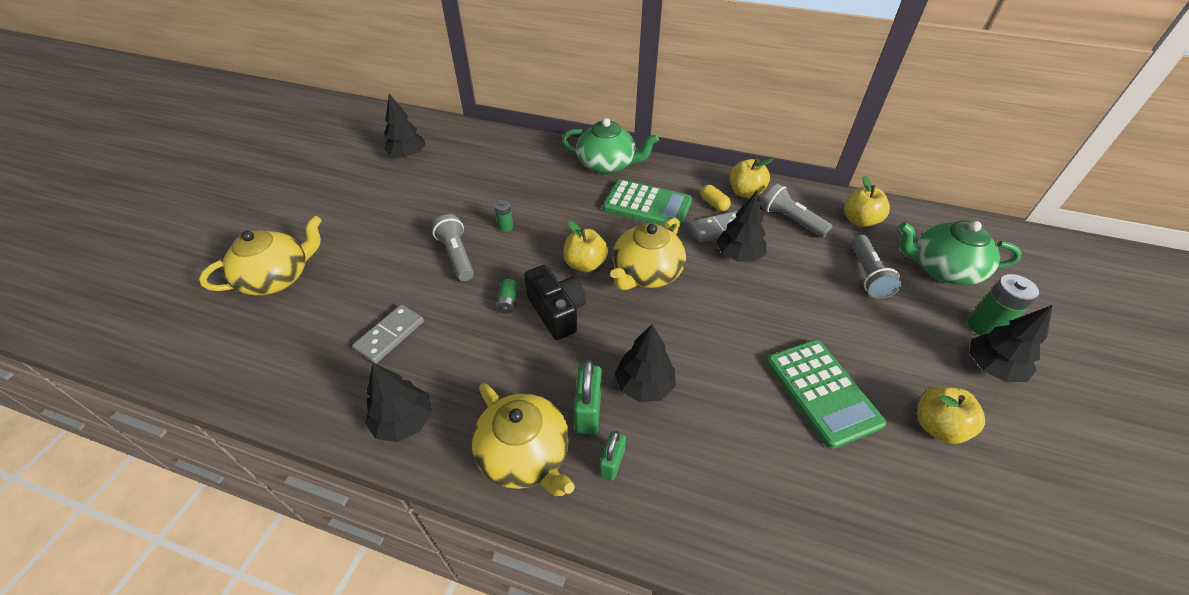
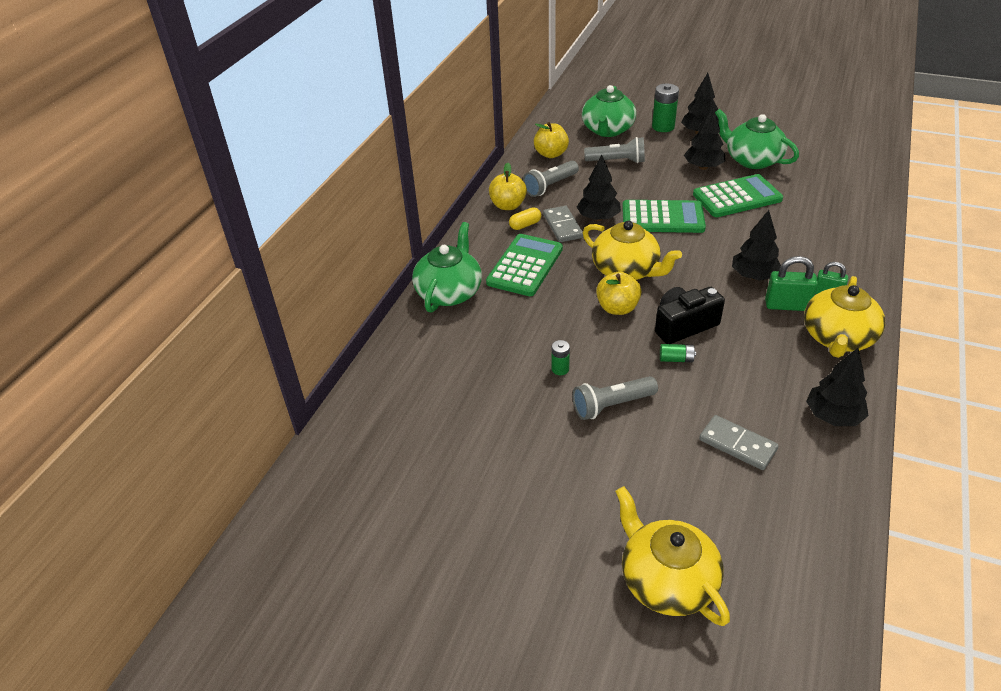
camera: 85 degrees left, 5 degrees down
(407, 155) = (397, 486): black tree -> black tree (703, 167)
(525, 455) = (837, 338): yellow teapot -> yellow teapot turned 150 degrees clockwise
(752, 309) = (662, 218): none -> green calculator
(937, 426) = (752, 160): yellow apple -> green teapot

